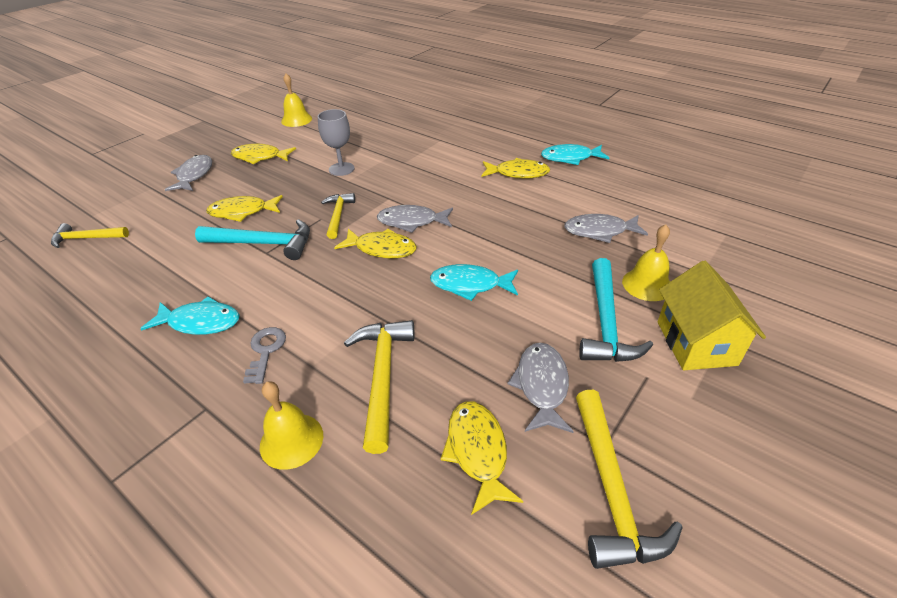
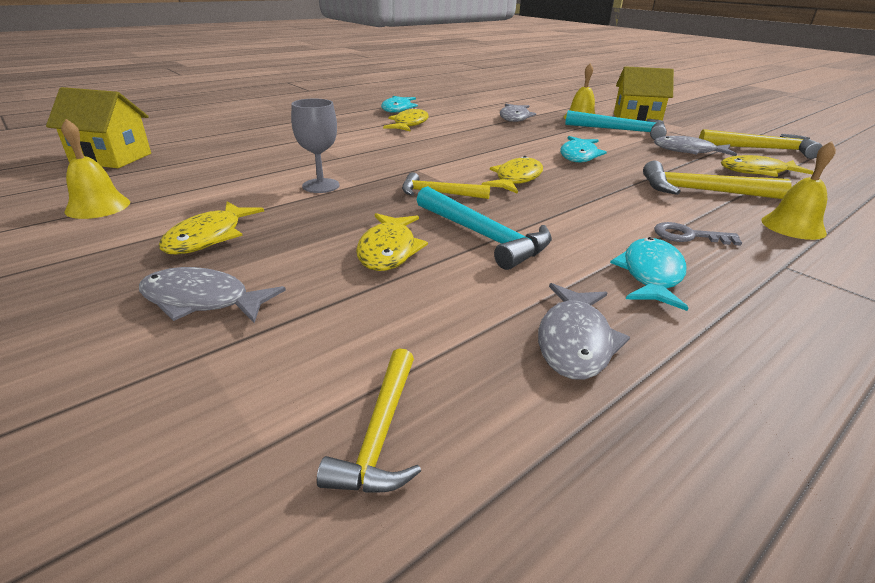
camera: 80 degrees left, 10 degrees down
(263, 243) = (483, 236): turquoise hammer -> turquoise hammer turned 120 degrees clockwise
(370, 98) = (111, 158): none -> yellow house
(412, 222) = (471, 164): grey fish -> grey fish (574, 341)

